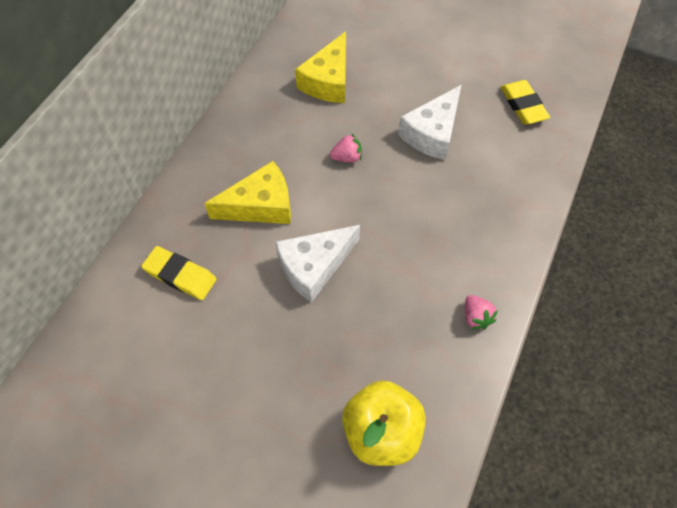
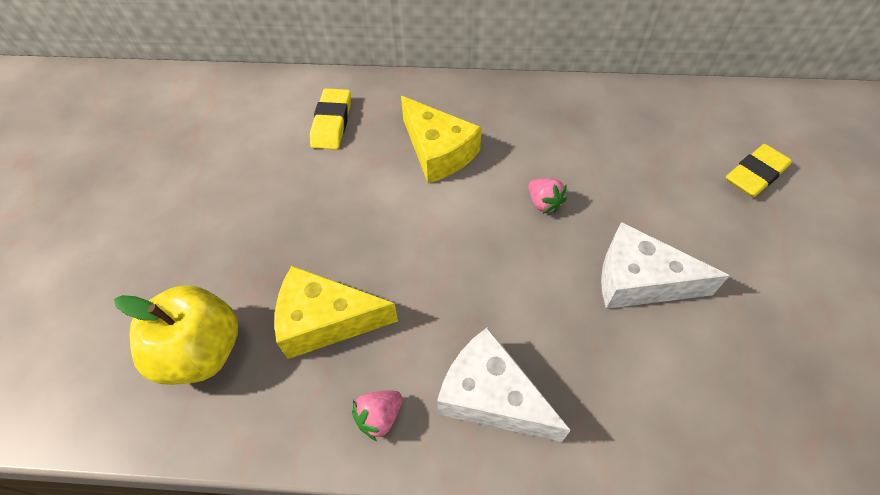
camera: 70 degrees right, 5 degrees down
(314, 266) = (384, 222): white cheese -> white cheese (491, 396)
(328, 81) = (641, 150): yellow cheese -> yellow cheese (325, 320)
(523, 105) = (777, 387): yellow eraser -> yellow eraser (755, 174)

